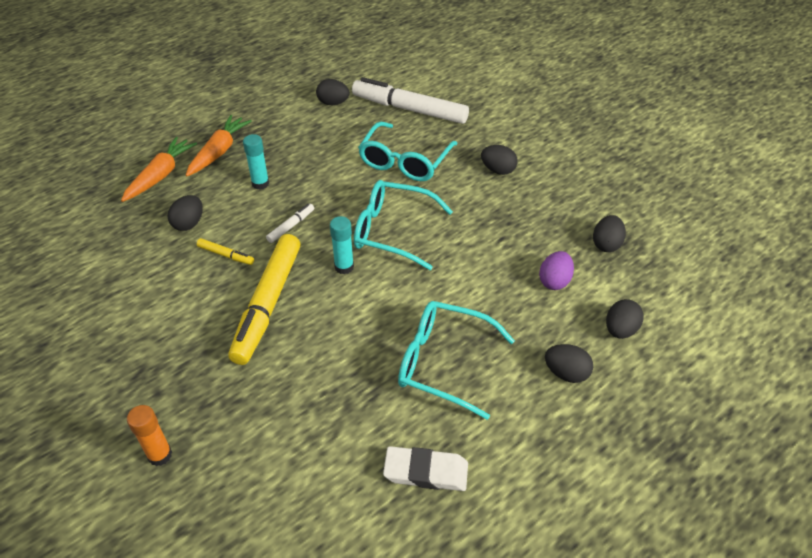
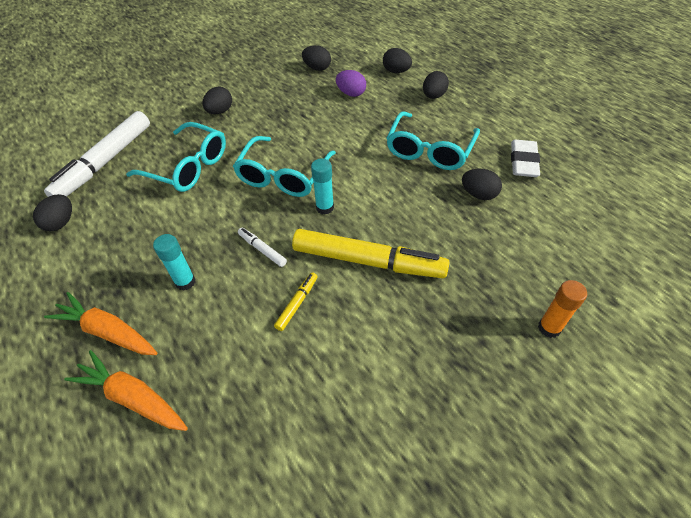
camera: 85 degrees left, 5 degrees up
(189, 223) = (238, 348): black egg -> black egg (478, 194)

